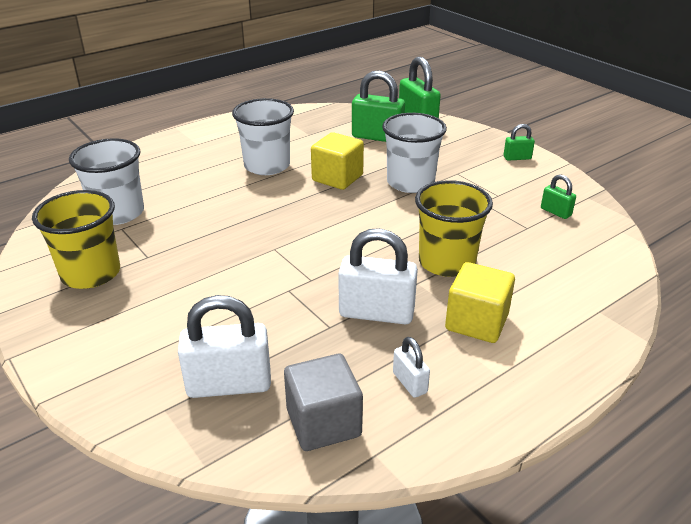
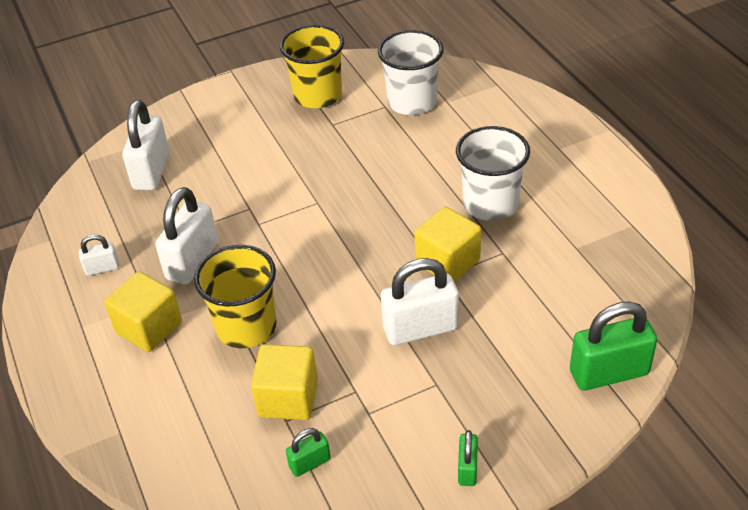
camera: 105 degrees right, 10 degrees up
(323, 423) = (90, 216): grey cube -> none
(377, 137) = (559, 316): green padlock -> none
(410, 183) = (420, 328): white cup -> white padlock
(507, 229) = (288, 398): none -> yellow cube

